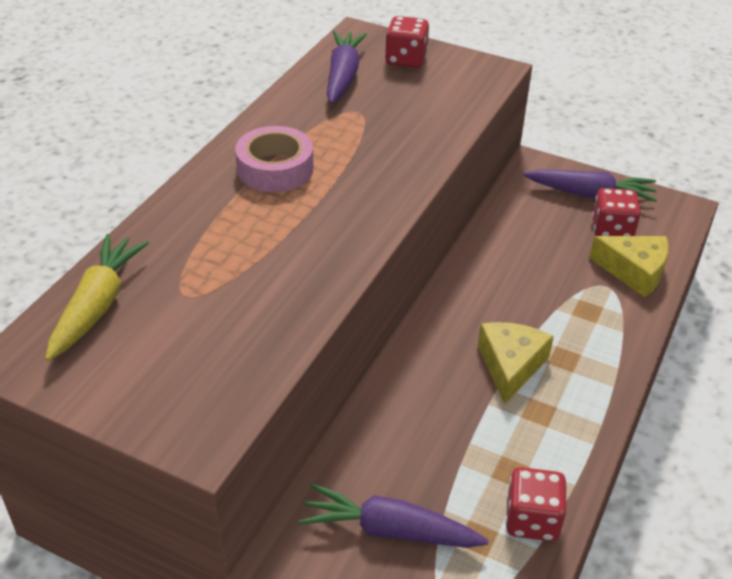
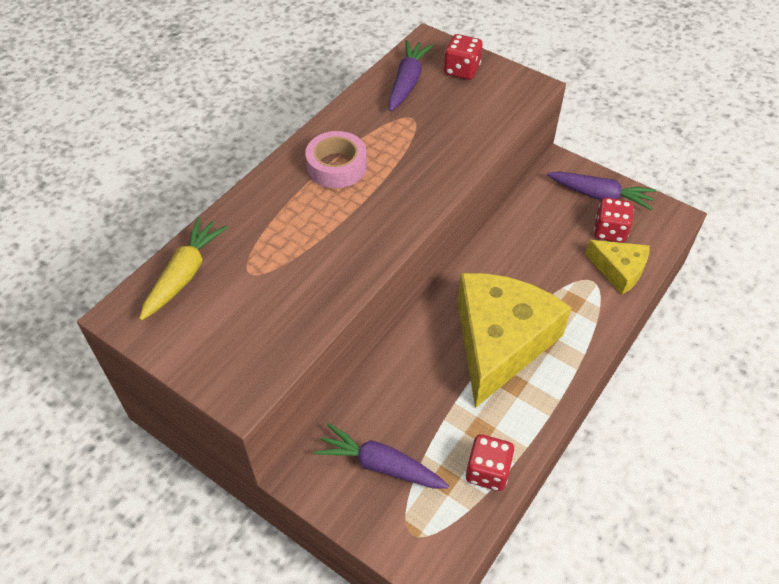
camera: 10 degrees right, 10 degrees up
(510, 366) = (500, 342): yellow cheese -> yellow cheese, size x1.99

